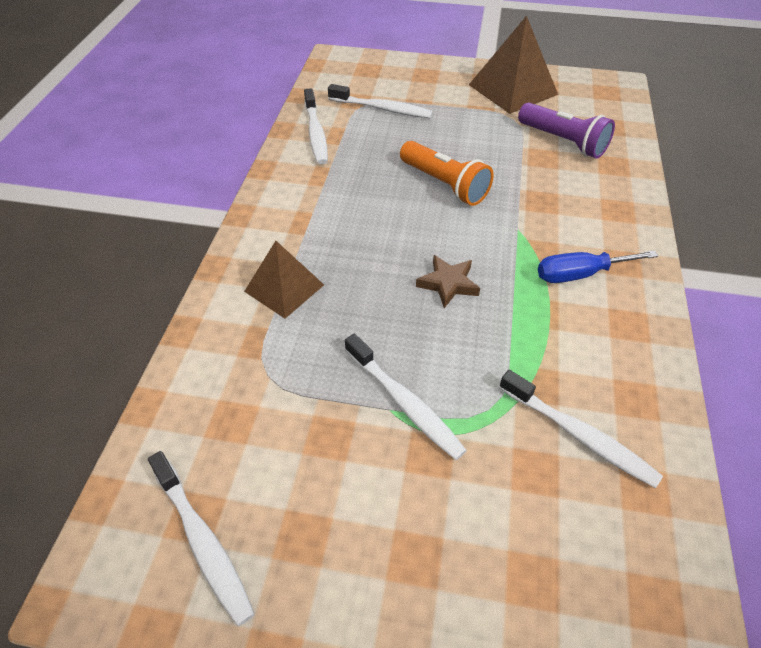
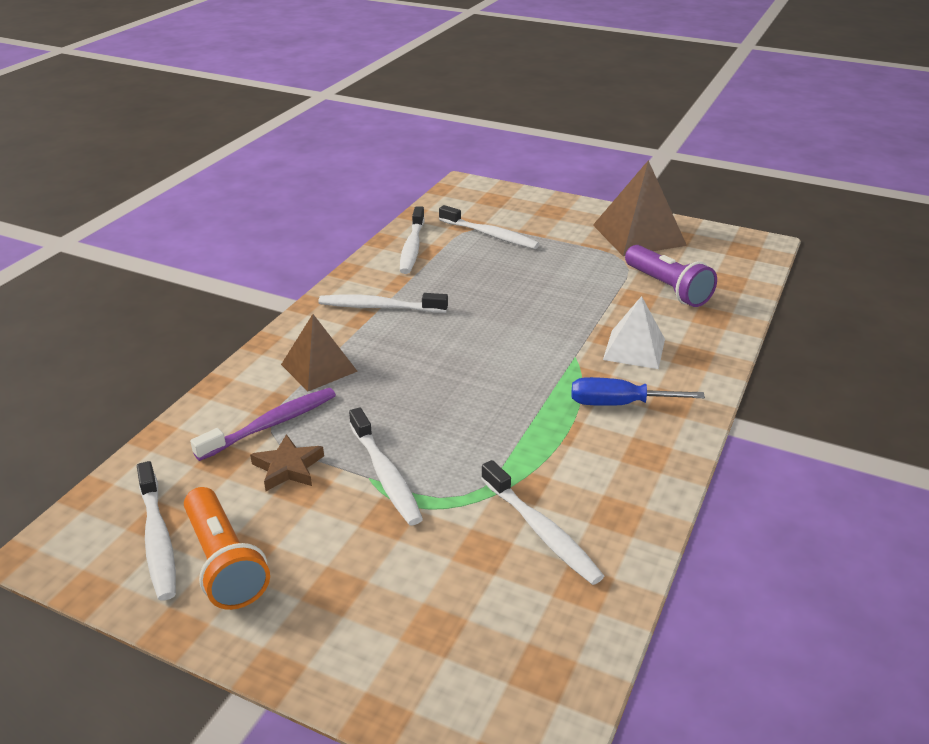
camera: 15 degrees right, 15 degrees down
(265, 367) = (271, 424): none -> purple toothbrush
(313, 206) = (379, 307): none -> white toothbrush
(444, 185) = (519, 308): orange flashlight -> orange flashlight (224, 563)
(448, 284) = (478, 390): brown star -> brown star (288, 467)
(565, 212) = (634, 349): none -> white pyramid

